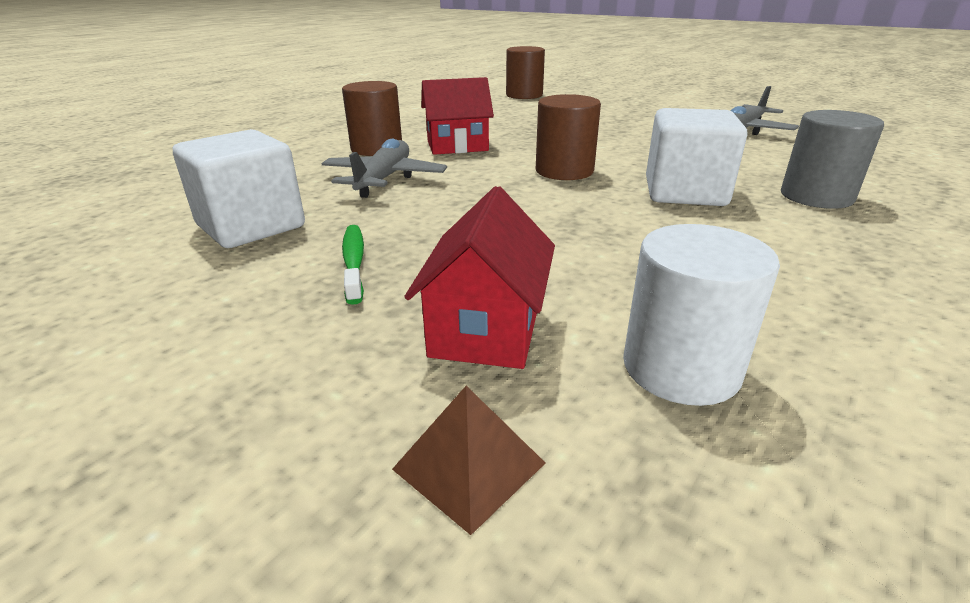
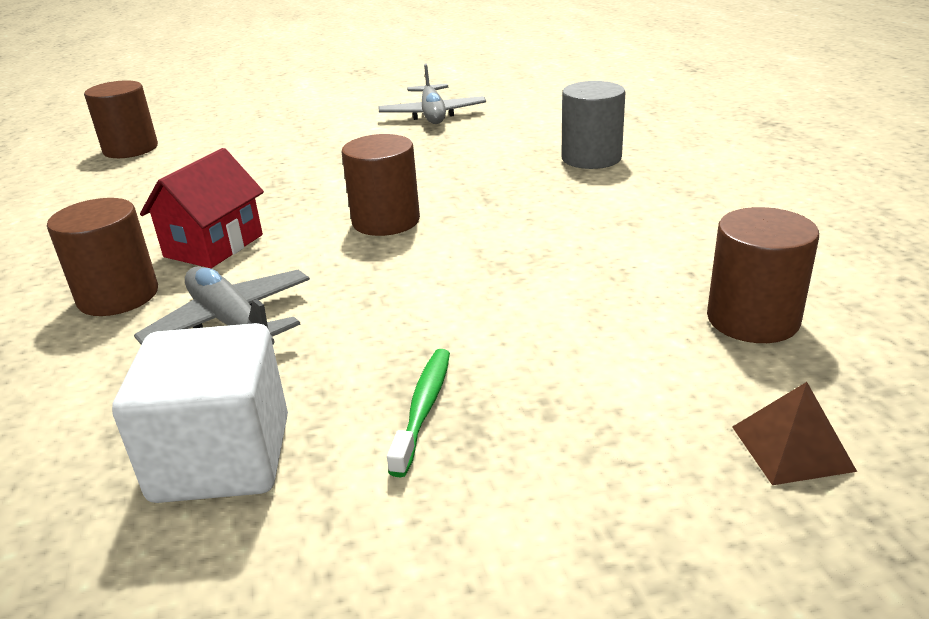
camera: 50 degrees left, 0 degrees up
(354, 262) = (423, 408): green toothbrush -> green toothbrush turned 75 degrees clockwise
(486, 329) = (630, 377): red house -> none
(681, 368) = (752, 319): white cylinder -> brown cylinder
(684, 192) = (514, 195): white cube -> none

